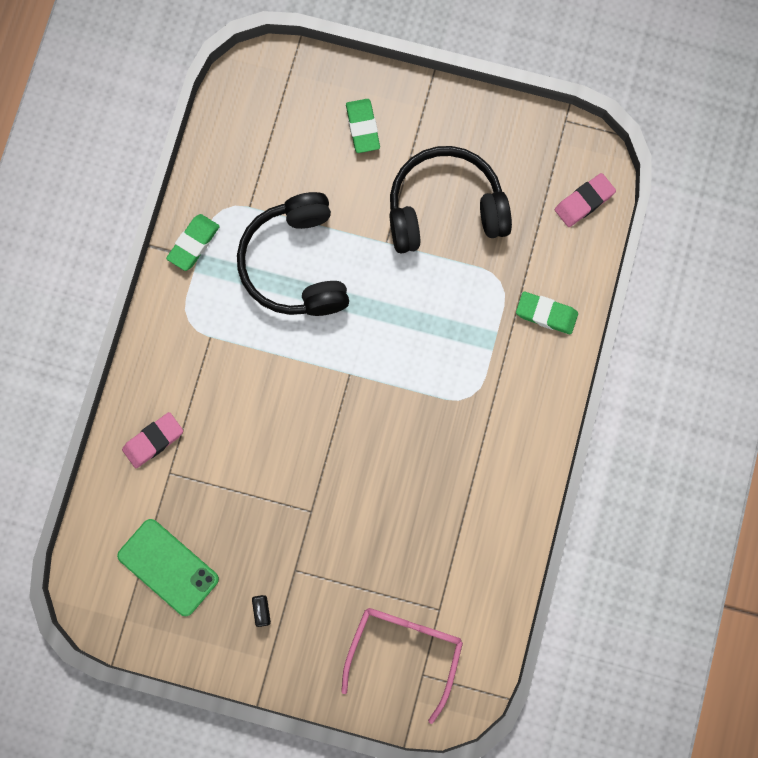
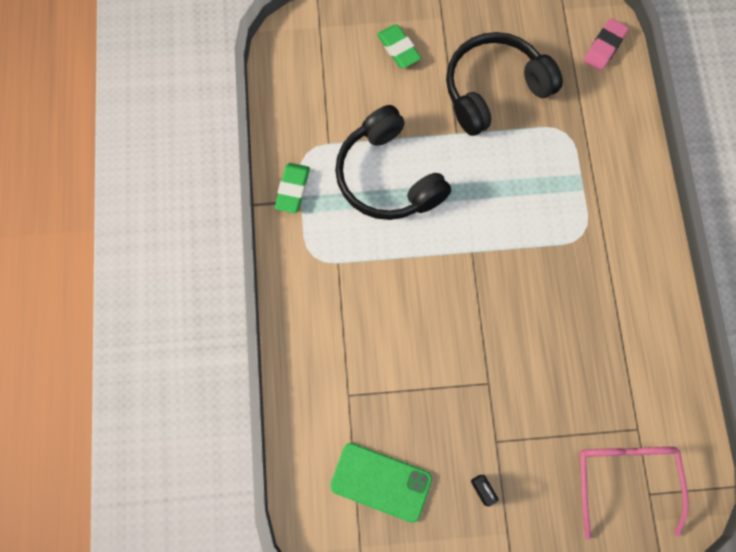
camera: 20 degrees left, 5 degrees down
(153, 441) = (323, 371): pink eraser -> none
(546, 314) = (614, 145): green eraser -> none

